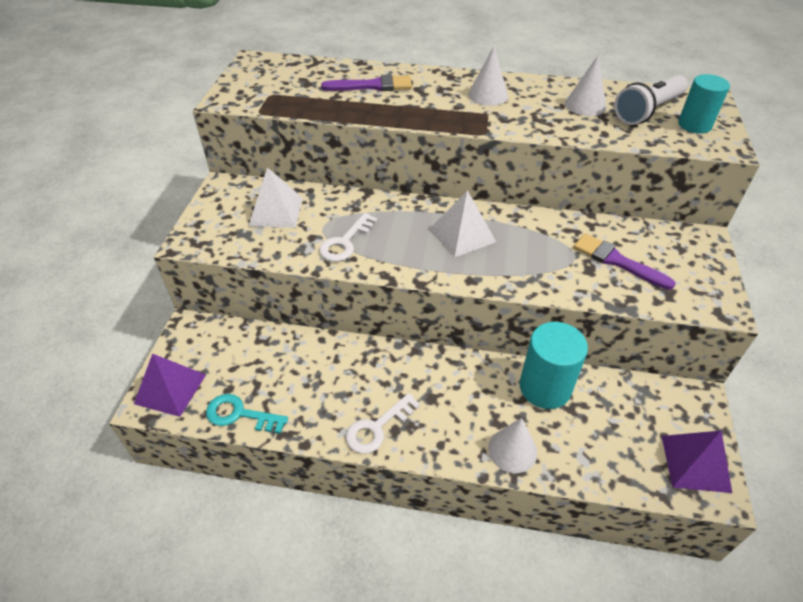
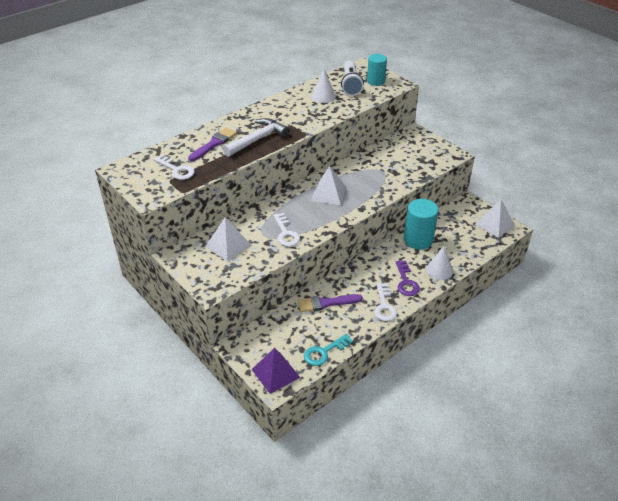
camera: 50 degrees left, 5 degrees down
(294, 89) = (176, 170): none -> white key
(422, 107) = (257, 139): none -> white hammer
(447, 424) = (406, 282): none -> purple key
(488, 95) = (276, 116): white cone -> none
(617, 261) = (399, 162): purple brush -> purple brush (326, 303)
(695, 463) = (494, 224): purple pyramid -> white pyramid

